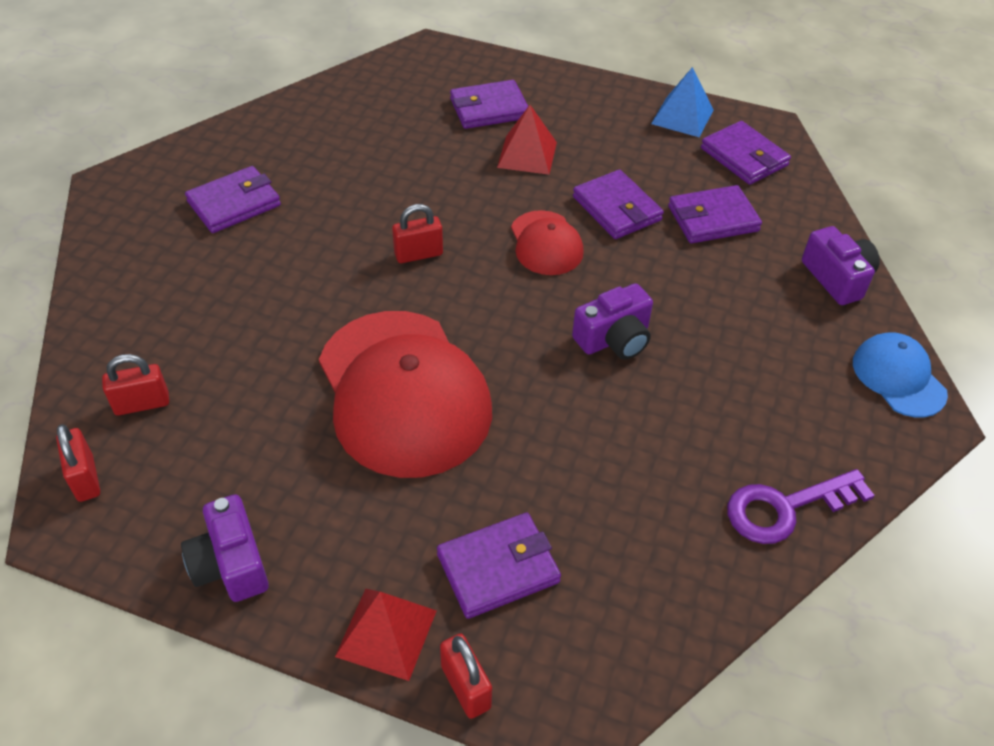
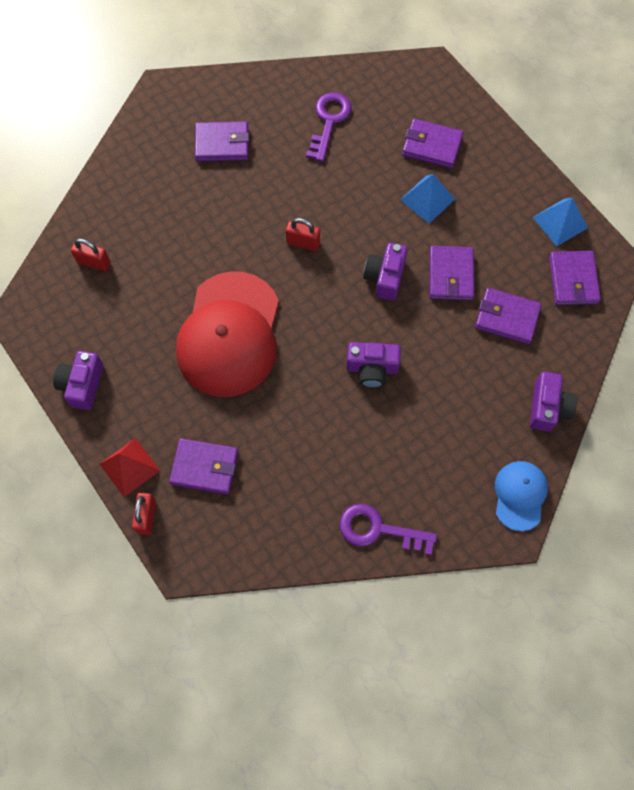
camera: 35 degrees right, 20 degrees up
(85, 478) = (44, 293): red padlock -> none
(352, 133) = (329, 121): none -> purple key
(527, 154) = (427, 199): red pyramid -> blue pyramid
(546, 243) = (385, 277): red cap -> purple camera

